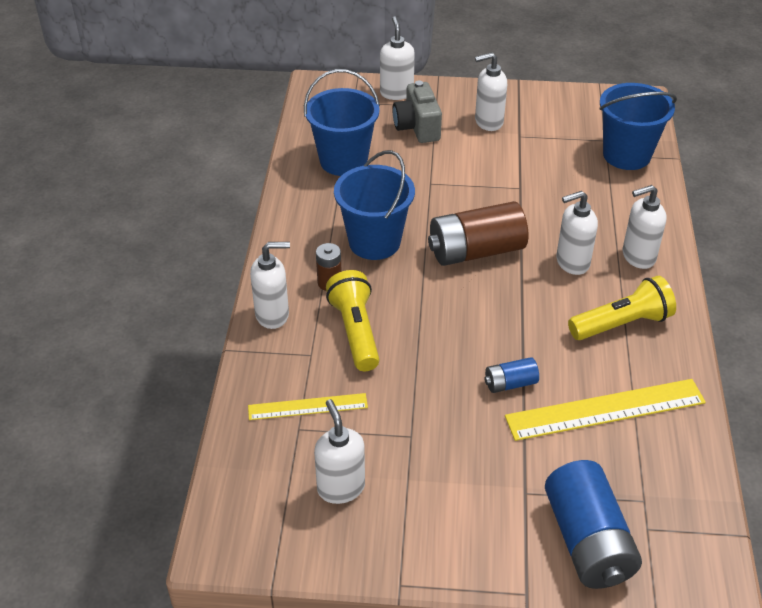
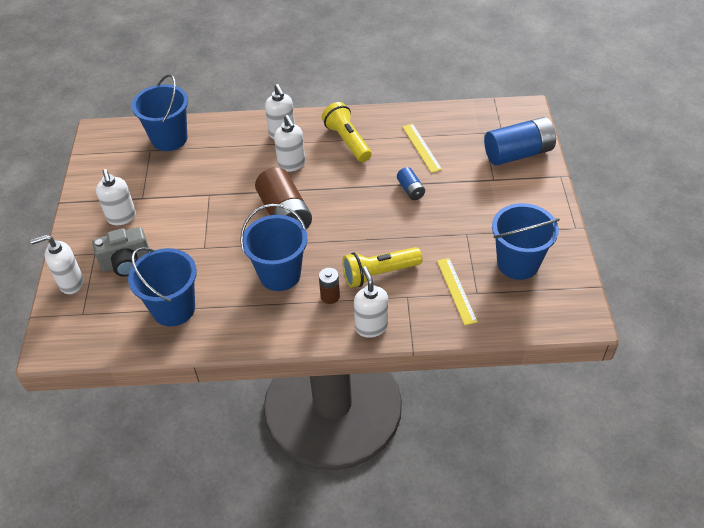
camera: 95 degrees left, 5 degrees up
(341, 488) = (518, 263): white soap dispenser -> blue bucket
(605, 409) = (421, 147): yellow ruler -> yellow ruler, size x0.59

